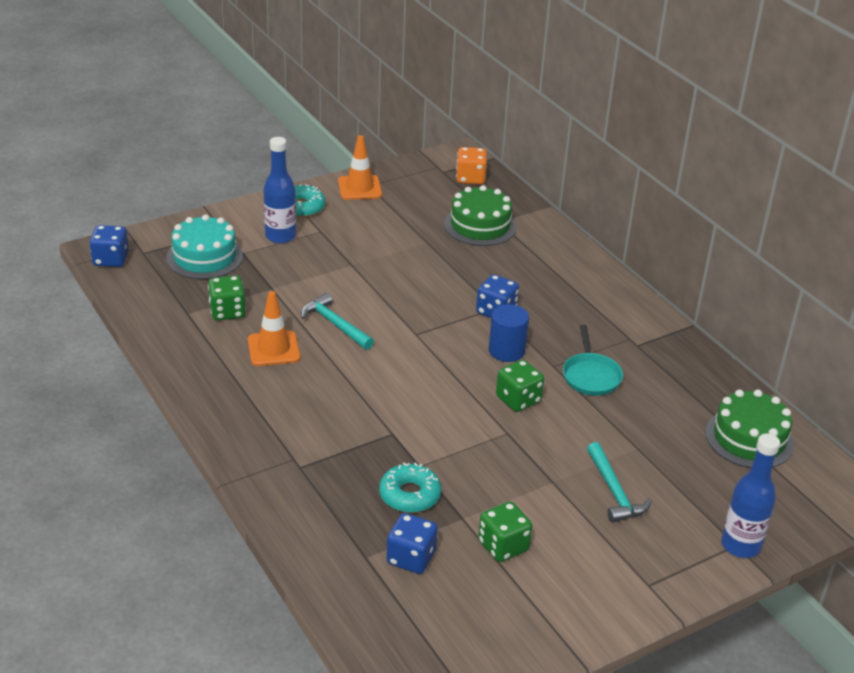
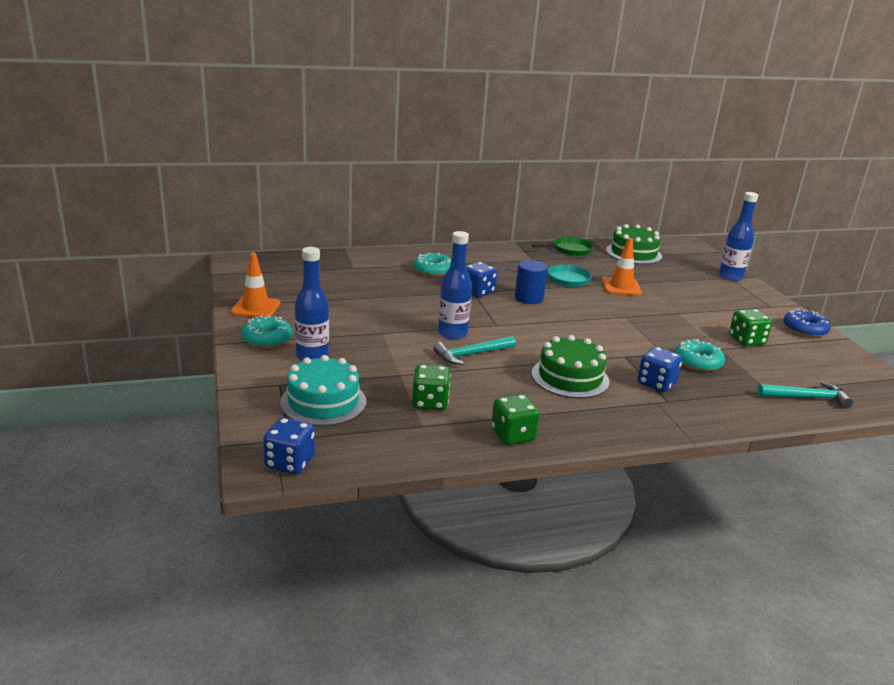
camera: 75 degrees left, 10 degrees down
(273, 349) = (499, 388): orange traffic cone -> orange traffic cone (621, 287)
(375, 307) = (452, 333): none -> blue bottle
(411, 558) = (766, 374): blue dice -> blue dice (656, 383)
(470, 178) = (280, 264): orange dice -> none
(480, 225) = (355, 275): green cake -> green cake (570, 377)
(518, 400) = (588, 305): green dice -> green dice (513, 435)
(534, 273) = (433, 270): none -> turquoise donut
(583, 615) = (804, 329): none -> blue donut
(614, 492) = (686, 297): turquoise hammer -> turquoise hammer (807, 398)
(704, 375) = (569, 250): none -> green pan

